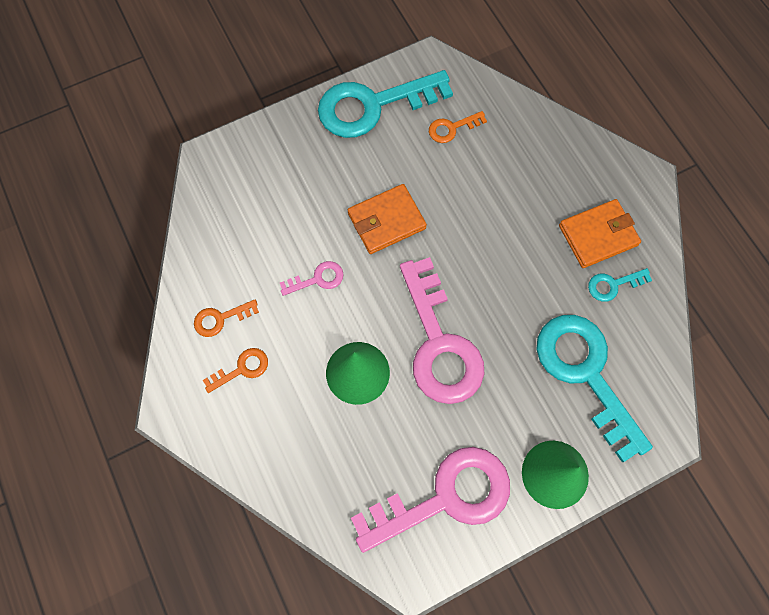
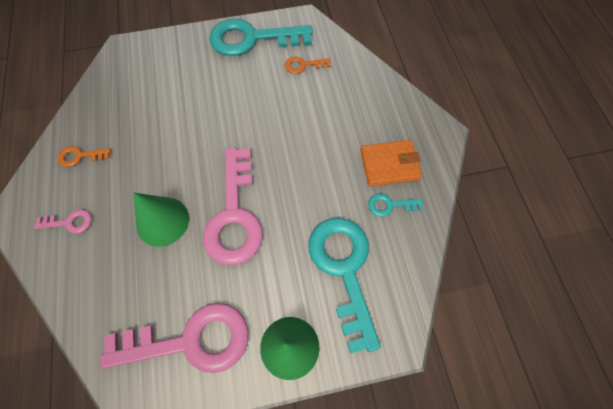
camera: 15 degrees right, 5 degrees down
(242, 369) = (78, 196): orange key -> none
(317, 279) = (162, 145): pink key -> pink key (69, 222)
(386, 221) = (230, 117): orange wallet -> none

